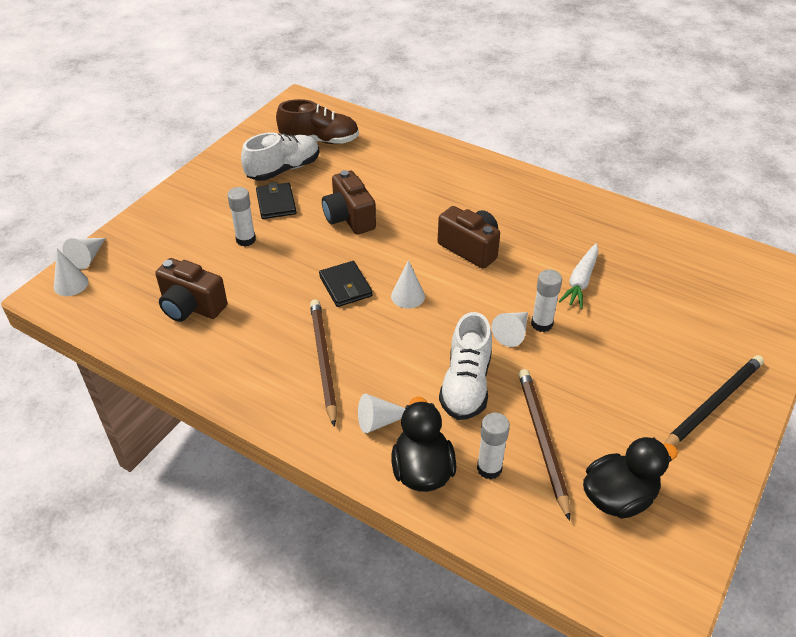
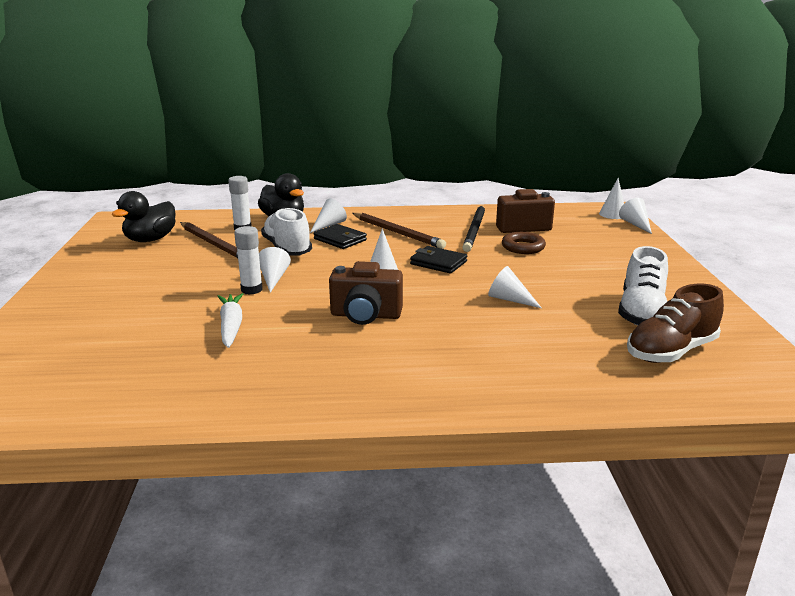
camera: 145 degrees right, 20 degrees down
(243, 273) = (523, 247): none -> brown ring
(246, 240) = (560, 261): white glue stick -> none
(276, 203) = (589, 287): black wallet -> black wallet (340, 239)
(349, 218) = (509, 299): brown camera -> white cone
(713, 404) = (78, 290): black pencil -> black pencil (475, 230)

